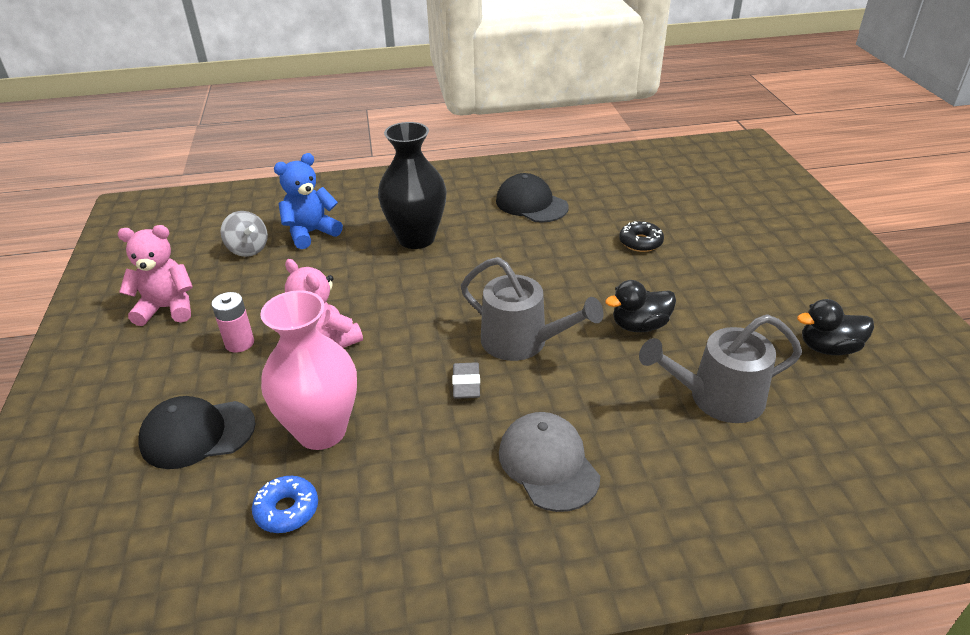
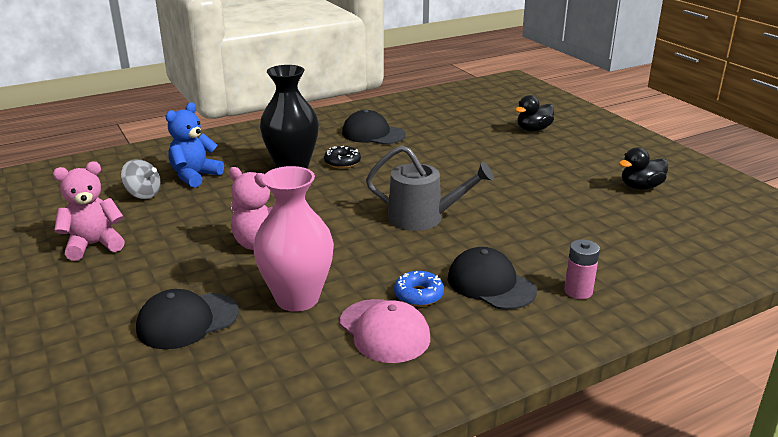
camera: 20 degrees left, 10 degrees down
(239, 343) = (182, 257): pink battery -> pink battery (578, 291)
(287, 510) = (303, 352): blue donut -> blue donut (418, 295)
(388, 504) = (384, 331): none -> pink cap
(466, 384) = (396, 249): grey eraser -> none
(548, 464) = (490, 284): grey cap -> black cap
(639, 326) = (504, 195): black duck -> black duck (533, 129)
(640, 242) = (473, 146): black donut -> black donut (342, 162)
(717, 398) = (585, 226): grey watering can -> none

